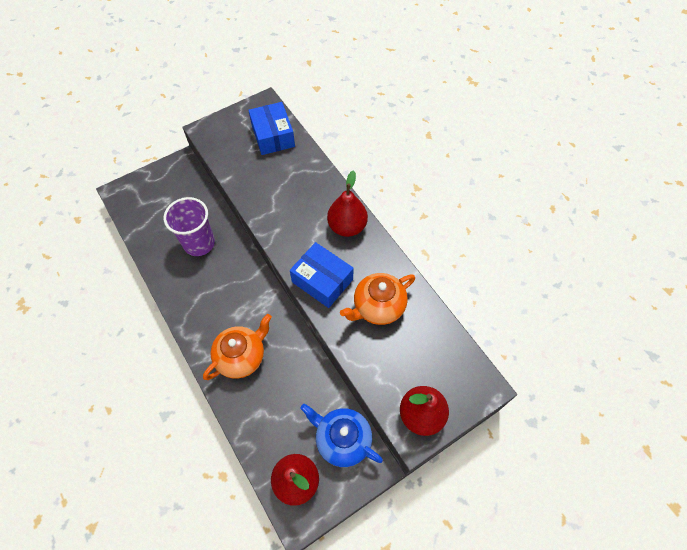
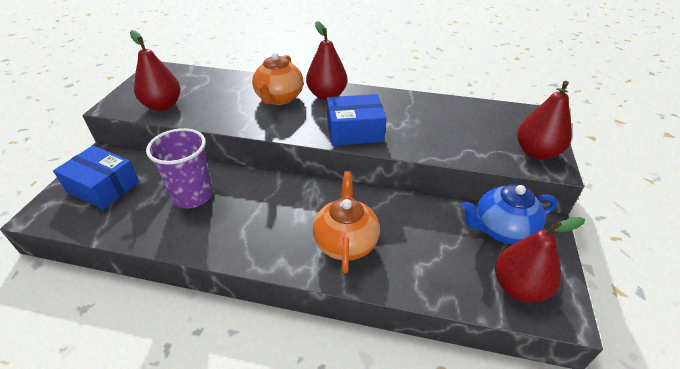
camera: 45 degrees left, 20 degrees down
(232, 153) = (163, 106): none -> red pear
(273, 136) = (190, 81): blue box -> blue box (103, 187)
(378, 307) = (415, 120): orange teapot -> orange teapot (279, 98)

